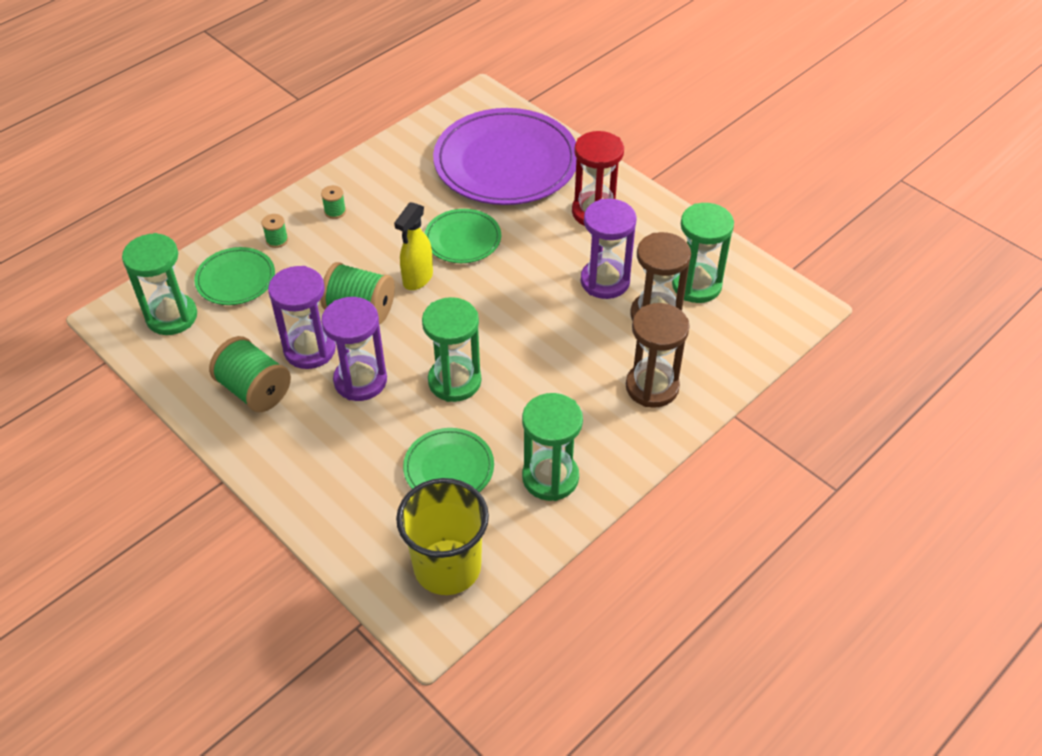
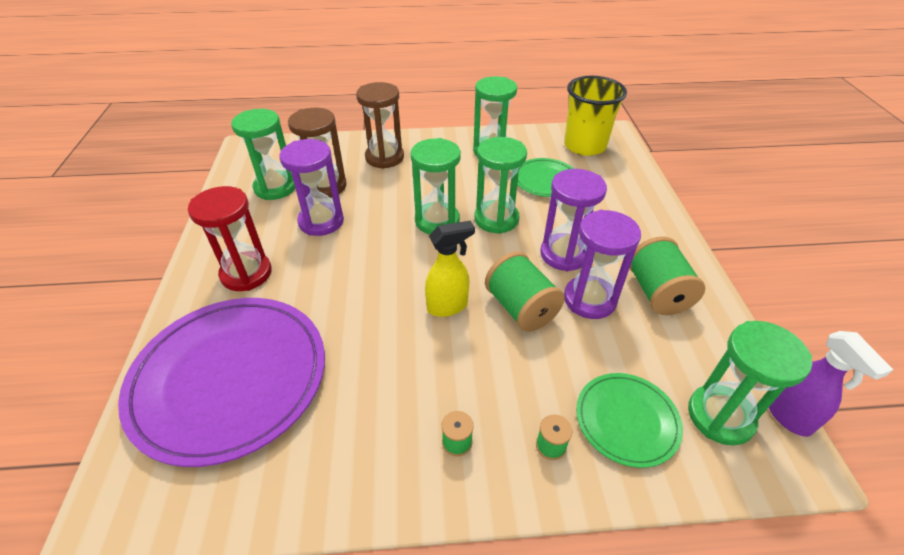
camera: 140 degrees left, 5 degrees down
(122, 343) = (788, 416): none -> purple spray bottle
(463, 239) = (372, 319): green plate -> none
(507, 344) = (437, 221): none -> green hourglass

